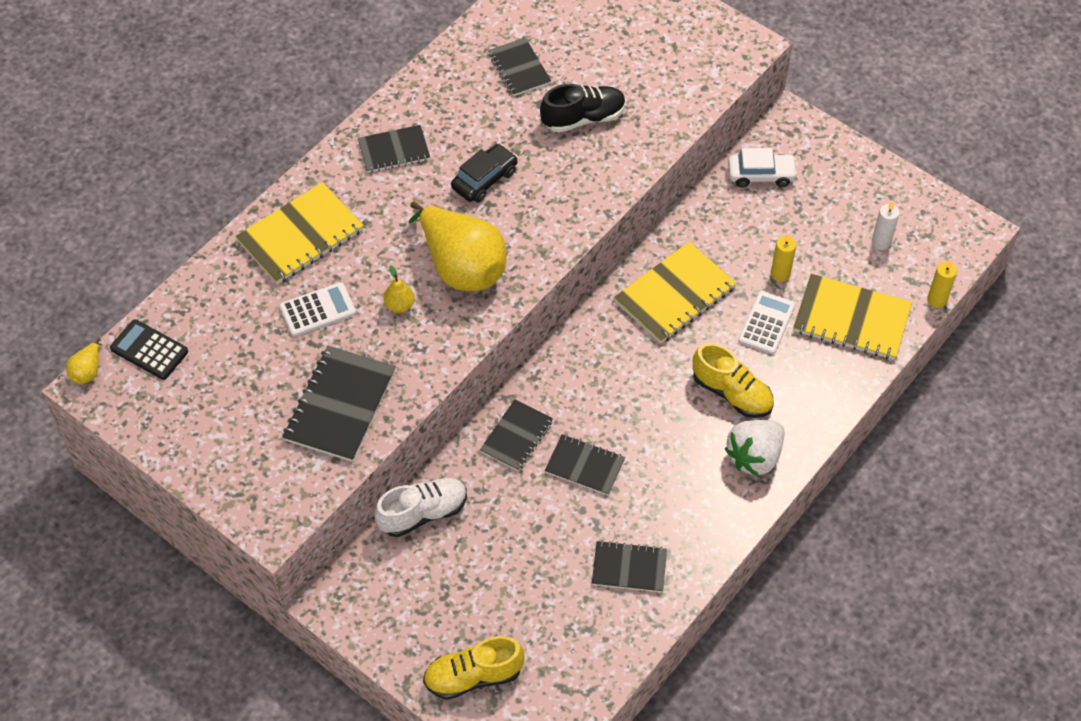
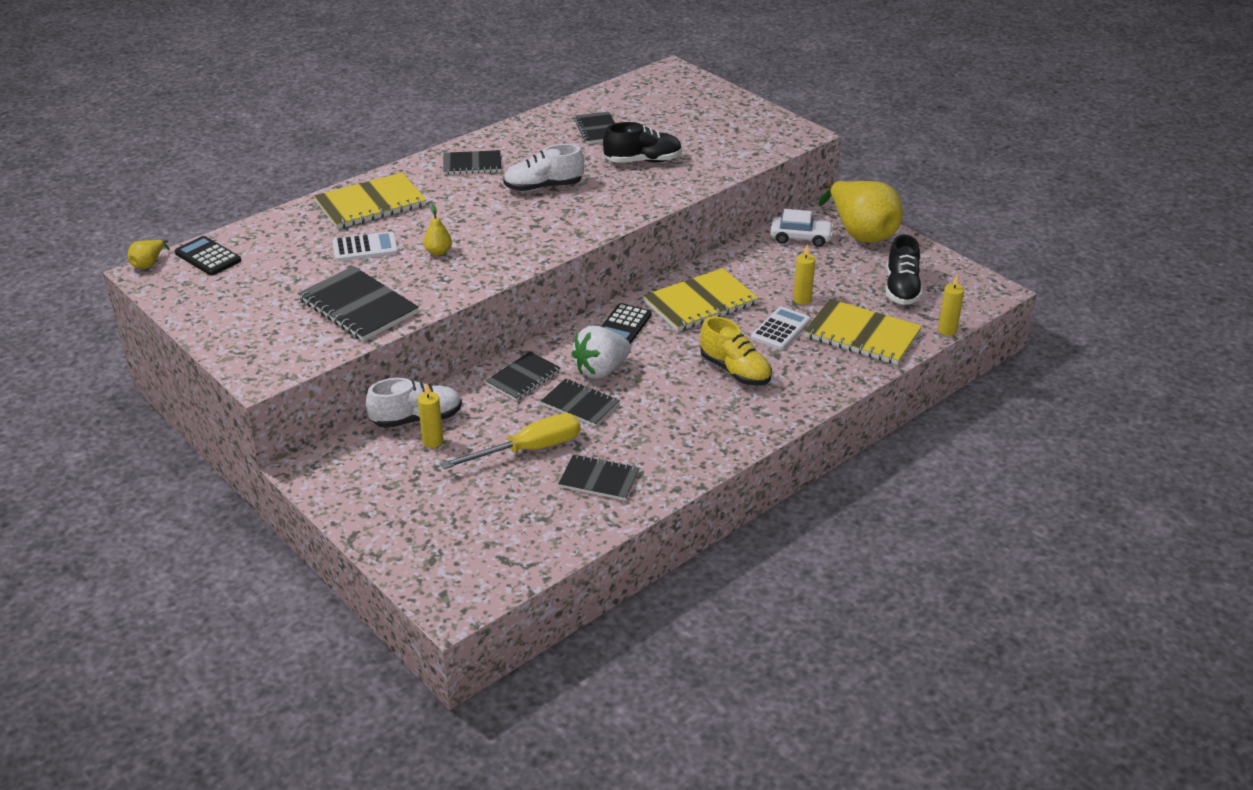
camera: 10 degrees right, 20 degrees down
(340, 405) = (358, 307): black notebook -> black notebook turned 75 degrees counterclockwise
(448, 542) = (433, 441): none -> yellow candle
(462, 266) = (503, 235): yellow pear -> yellow pear (861, 233)
(473, 676) = (419, 539): yellow shoe -> none
(484, 179) = (543, 187): black car -> white shoe
(549, 538) = (529, 449): none -> yellow screwdriver
(601, 342) = (623, 326): none -> black calculator
(754, 457) = (745, 416): white strawberry -> white strawberry (601, 370)
(881, 242) = (901, 289): white candle -> black shoe

